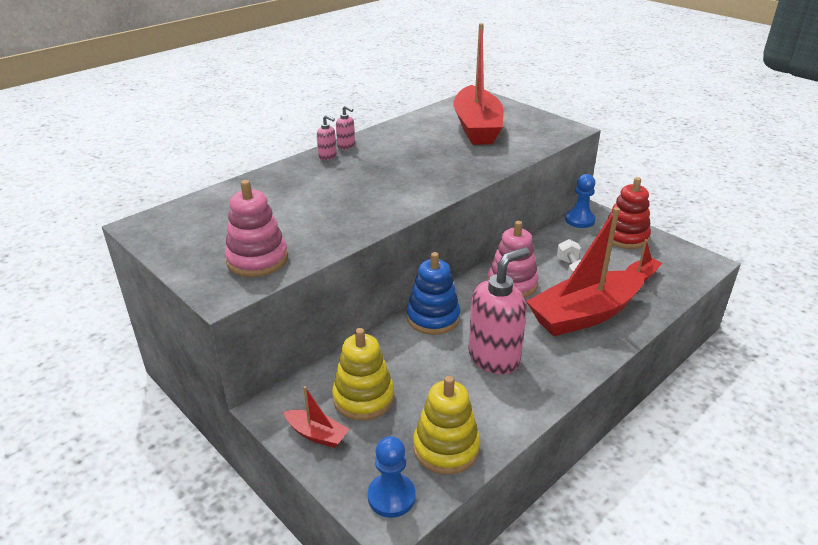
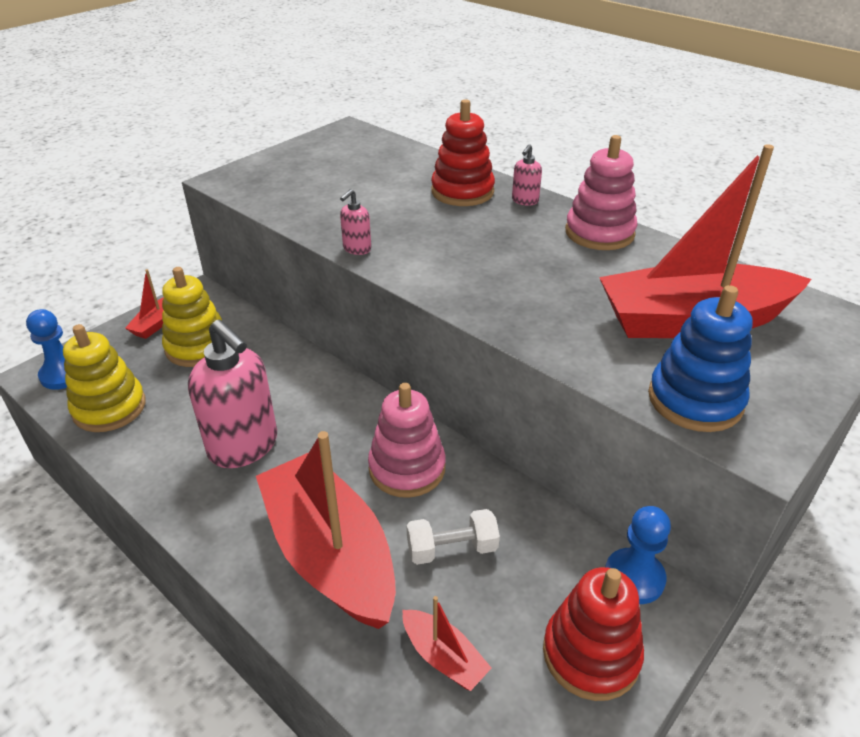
camera: 85 degrees right, 5 degrees up
(257, 260) = (279, 187): pink stacking toy -> pink stacking toy (599, 233)
(303, 177) = (462, 192): none -> red stacking toy
(346, 146) = (561, 210): pink soap dispenser -> pink soap dispenser (357, 249)
(433, 318) = (328, 390): blue stacking toy -> blue stacking toy (695, 400)

